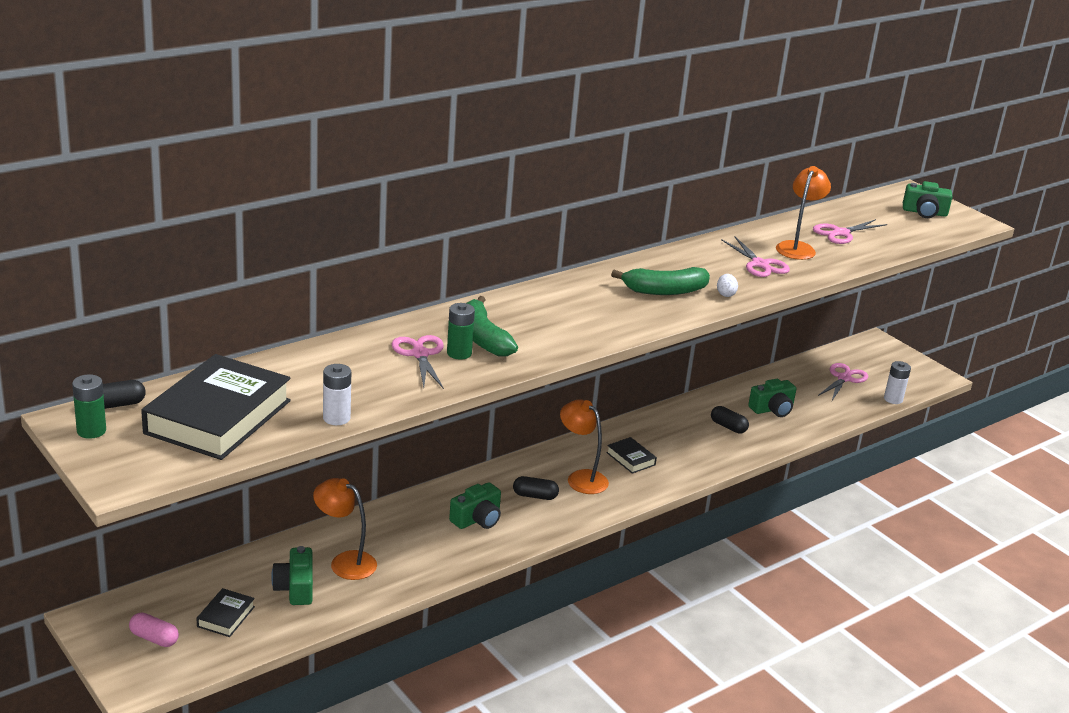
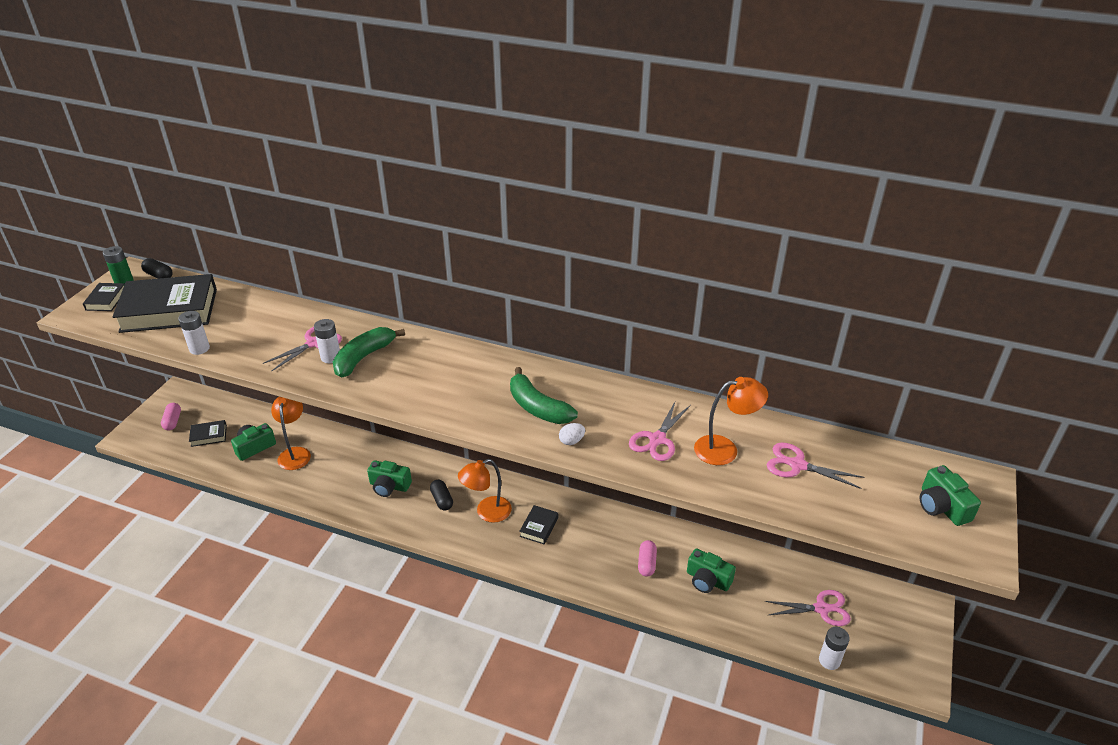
camera: 60 degrees right, 10 degrees up
(121, 452) = (106, 300): none -> black book
(459, 353) = (330, 357): green battery -> white battery
(581, 478) = (487, 512): orange lamp -> orange lamp turned 135 degrees counterclockwise
(728, 427) = (646, 563): black capsule -> pink capsule

